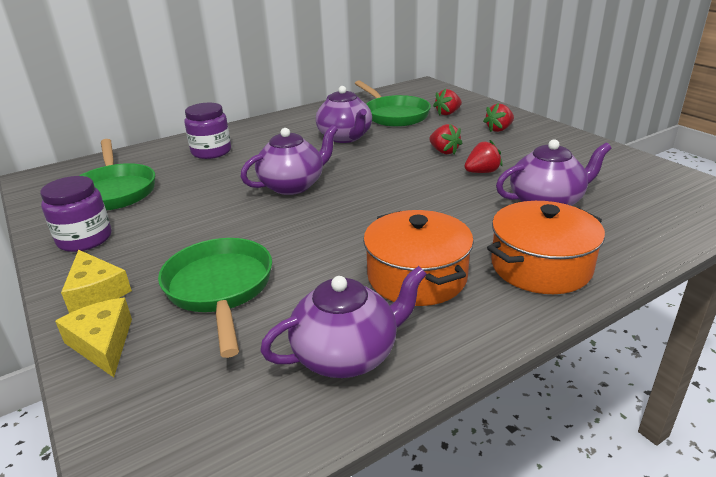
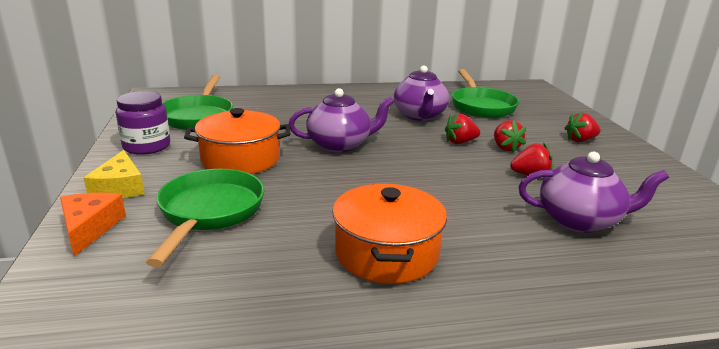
camera: 20 degrees right, 5 degrees down
(103, 343) = (90, 228): yellow cheese -> orange cheese
(211, 152) = (296, 103): purple jar -> none
(347, 355) = (265, 302): purple teapot -> none
(448, 113) = (536, 115): red strawberry -> red strawberry (460, 142)
(541, 266) = (523, 281): orange pot -> orange pot (240, 159)

